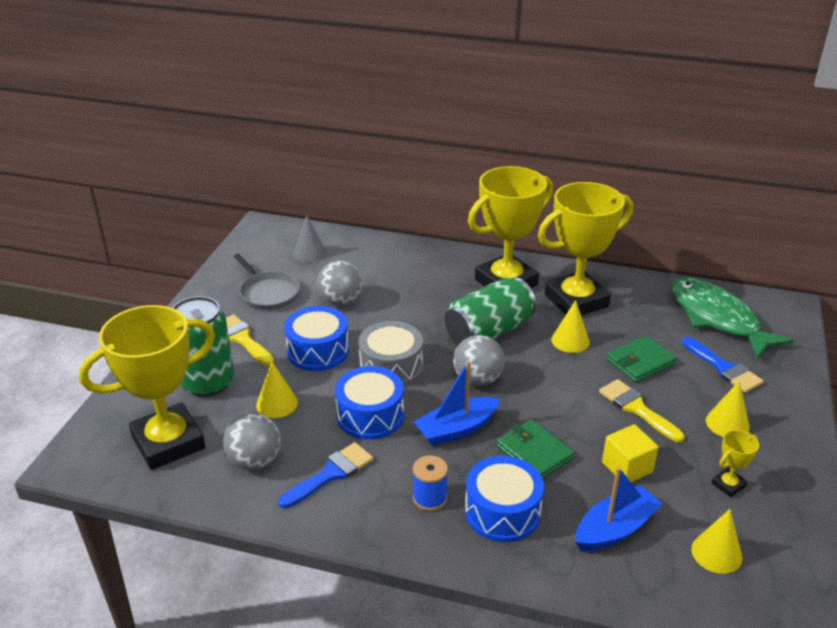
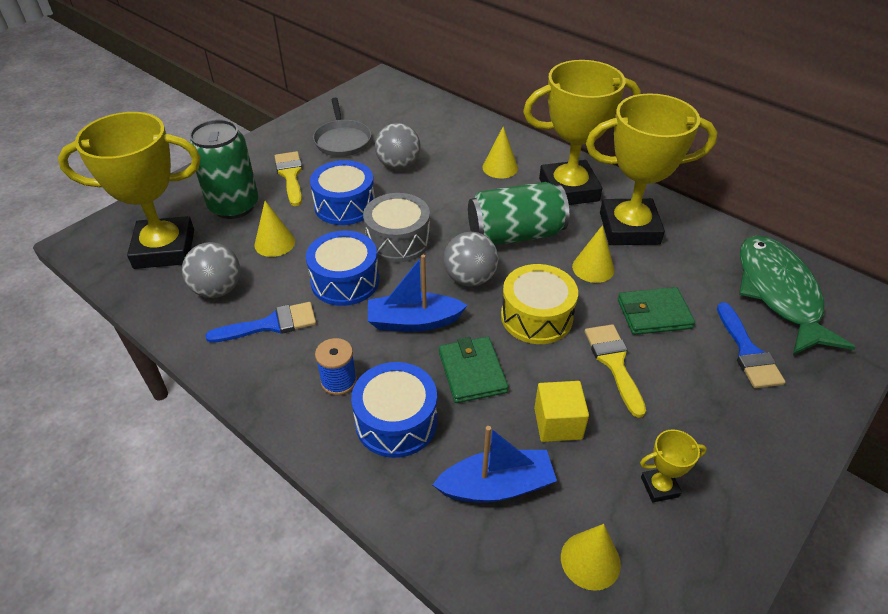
camera: 25 degrees right, 10 degrees up
(309, 253) = (404, 113): grey cone -> none
(553, 393) = (536, 317): none -> yellow drum
(727, 423) = (708, 416): yellow cone -> yellow cone (500, 167)

